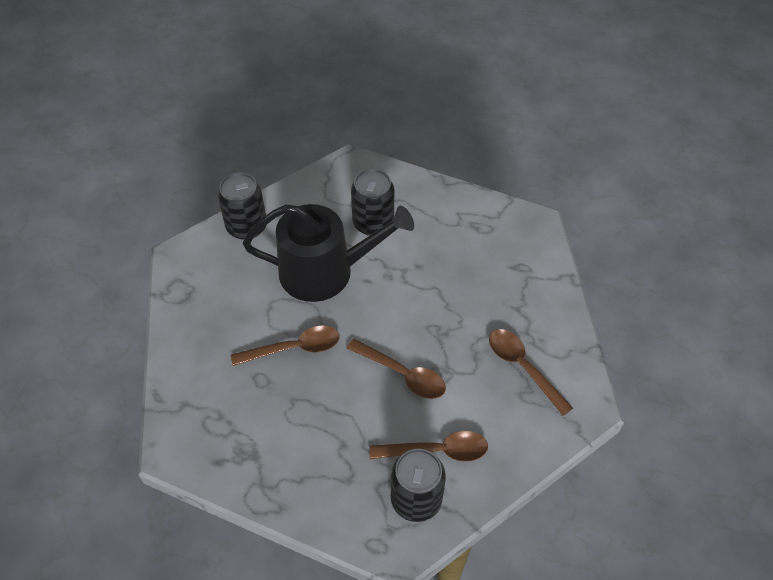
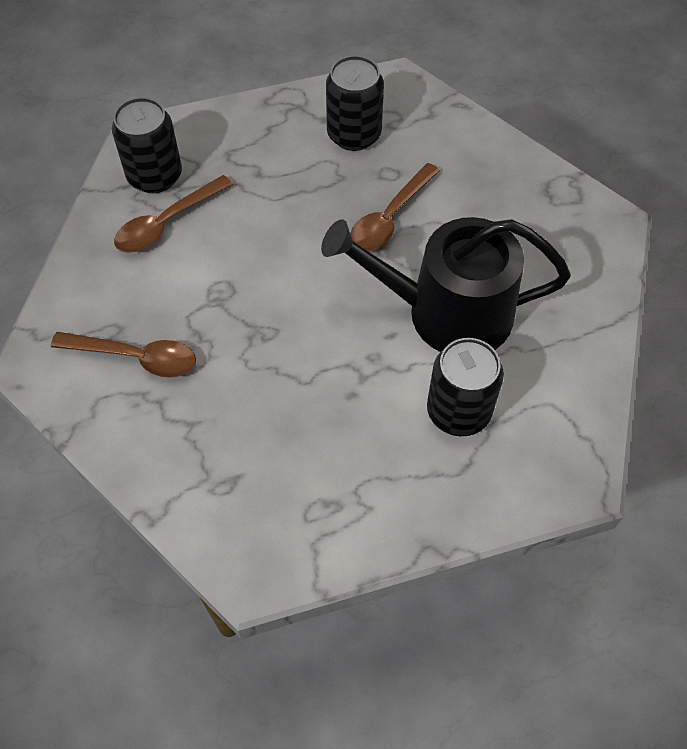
camera: 140 degrees right, 5 degrees up
(247, 227) = (588, 300): black can -> black can (354, 135)
(325, 271) = (447, 313): black watering can -> black watering can turned 45 degrees clockwise
(402, 374) = (259, 266): brown spoon -> none

